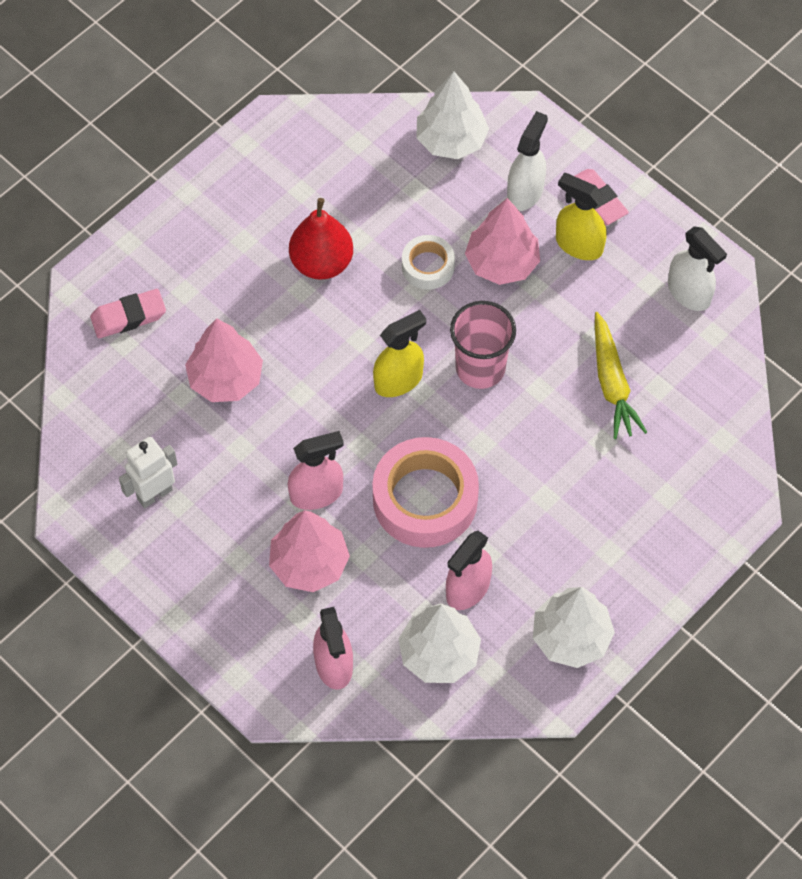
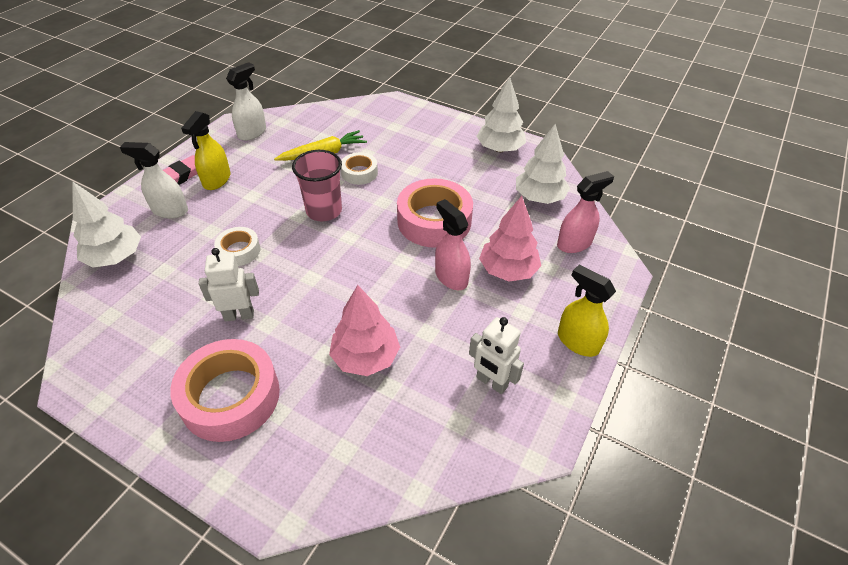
camera: 105 degrees left, 15 degrees down
(128, 317) = (313, 454): pink eraser -> none
(216, 252) = (230, 396): none -> pink tape
(322, 263) = (239, 315): red pear -> white robot
(398, 380) = (343, 250): yellow spray bottle -> yellow spray bottle (577, 342)
(467, 589) = (489, 192): pink spray bottle -> none
(502, 263) = (234, 213): pink tree -> none
(554, 424) = (359, 173): none -> white tape

